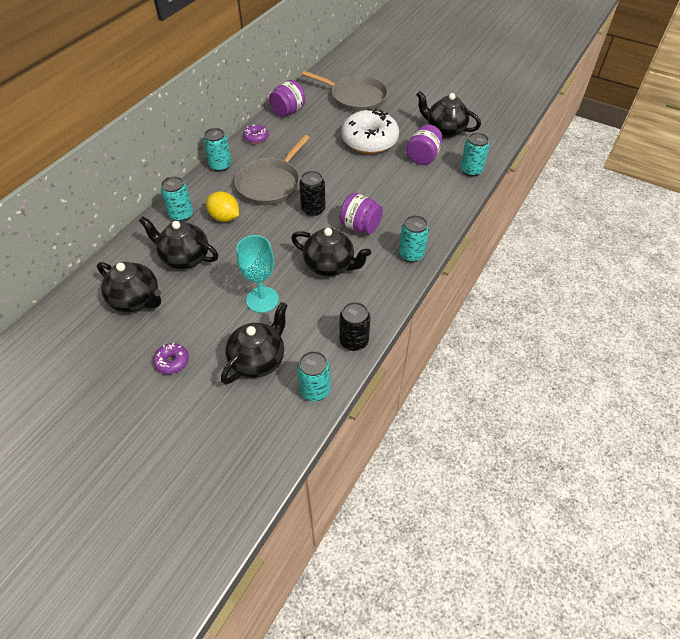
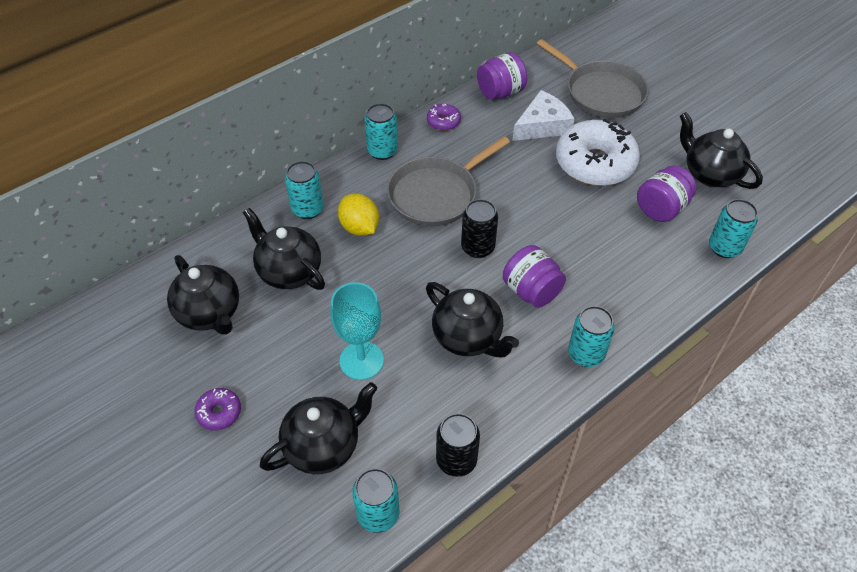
camera: 20 degrees right, 0 degrees up
(325, 125) = (542, 125): none -> white cheese

